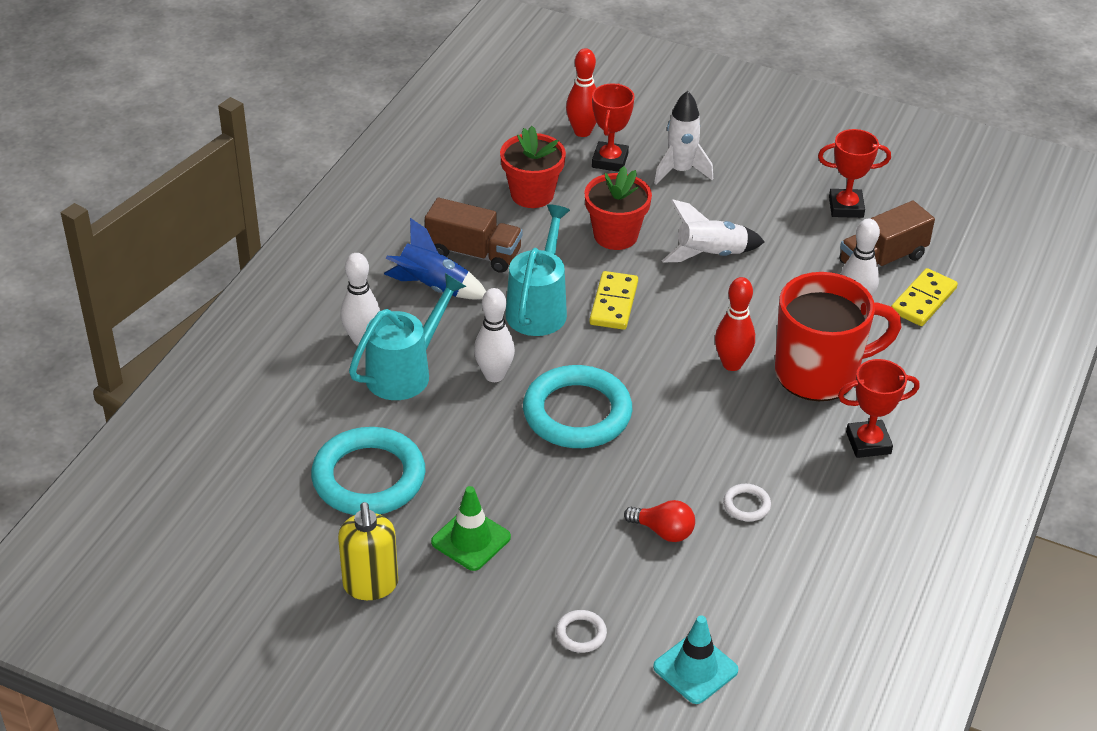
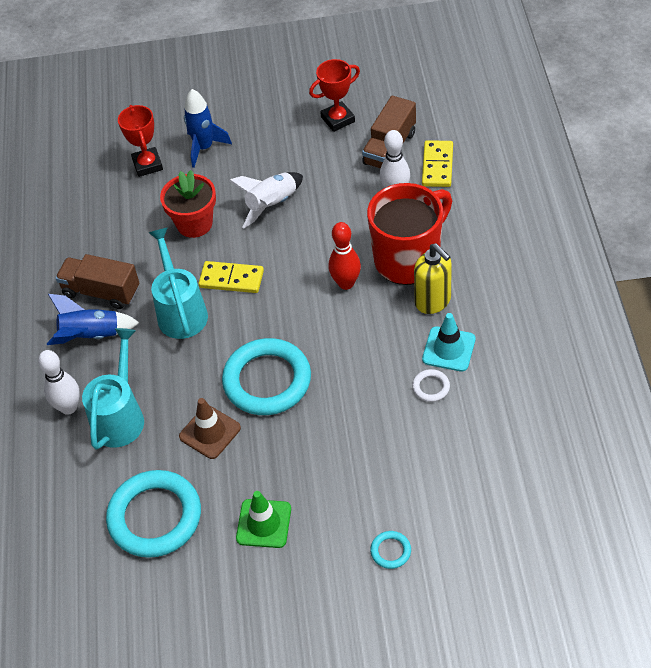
camera: 25 degrees left, 10 degrees up
(370, 585) = (218, 602): yellow soap dispenser -> yellow soap dispenser (433, 301)
(474, 253) = (101, 292): brown truck -> brown truck turned 150 degrees counterclockwise
(482, 430) = (210, 432): none -> brown traffic cone
(494, 375) = (187, 383): white bowling pin -> none
(532, 194) = (110, 221): red flower pot -> none
(581, 634) = (390, 551): white ring -> turquoise ring
(582, 132) = (111, 150): red bowling pin -> none
(614, 303) = (231, 279): yellow domino -> yellow domino turned 60 degrees counterclockwise
(663, 531) = (390, 439): red light bulb -> none
(680, 171) = (204, 148): white rocket -> blue rocket
(695, 669) = (483, 531): turquoise traffic cone -> turquoise traffic cone (449, 349)
(868, 443) = (476, 294): red trophy -> none

